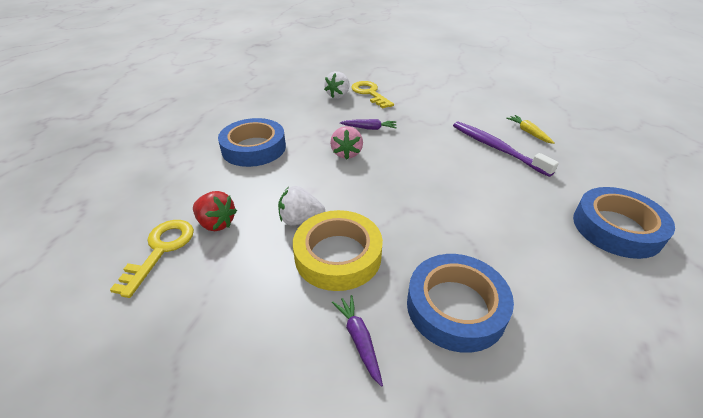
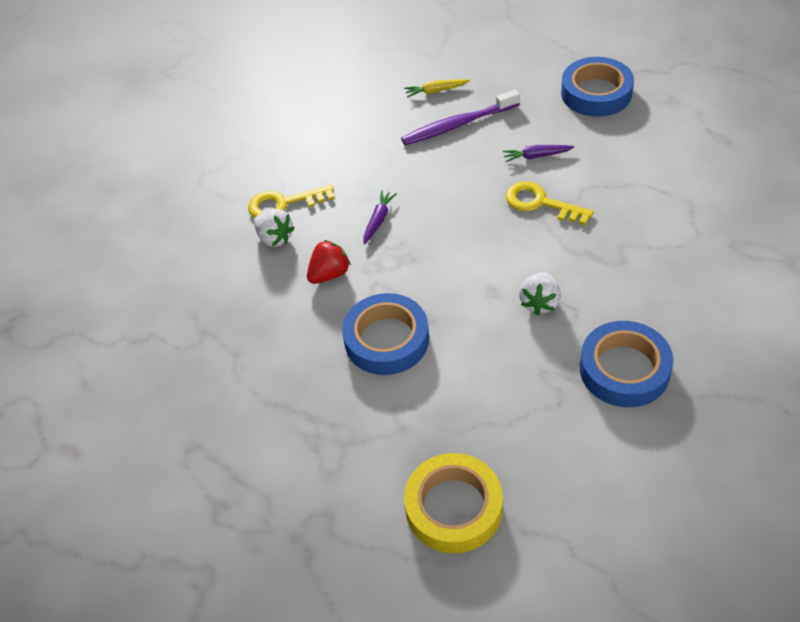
camera: 70 degrees left, 10 degrees up
(161, 250) = (563, 421): yellow key -> yellow key (541, 203)
(216, 223) = (530, 375): red strawberry -> red strawberry (329, 274)
(338, 255) = (596, 279): yellow tape -> yellow tape (453, 507)
(346, 153) = (428, 250): pink strawberry -> none
(359, 340) = (688, 278): purple carrot -> purple carrot (536, 156)
(455, 307) = (664, 215): blue tape -> blue tape (624, 369)

